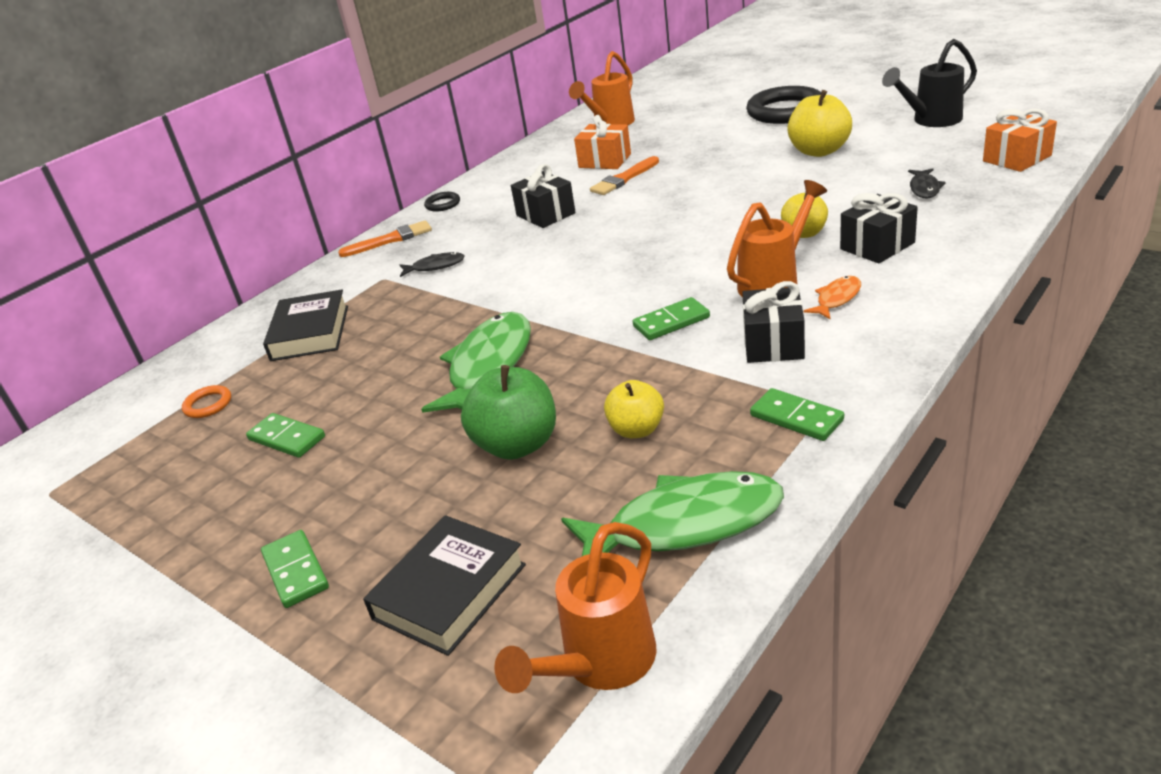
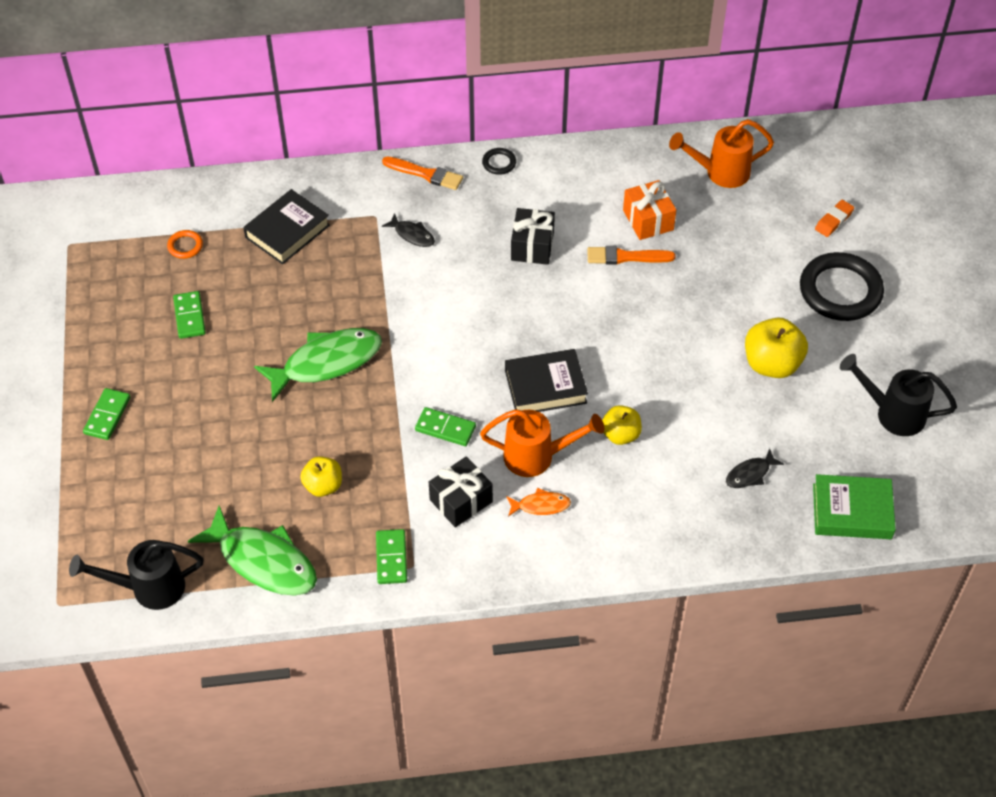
camera: 40 degrees right, 20 degrees up
(449, 591) = (144, 493): black book -> black book (545, 386)
(517, 445) = (267, 436): green apple -> none
(599, 665) = (148, 588): orange watering can -> black watering can
(719, 99) = (833, 220): none -> orange eraser
(877, 246) = (632, 490): black gift -> none
(1017, 158) = (852, 511): orange gift -> green book

